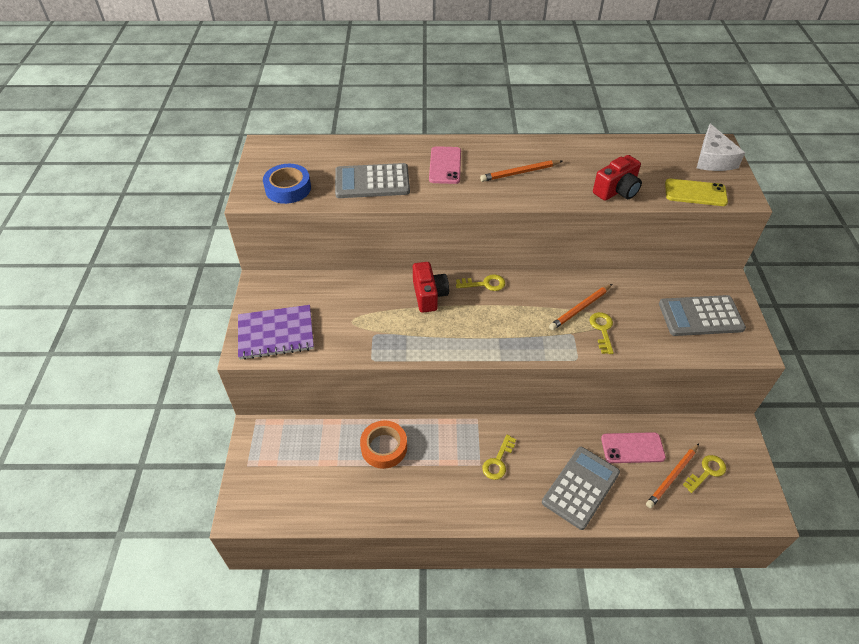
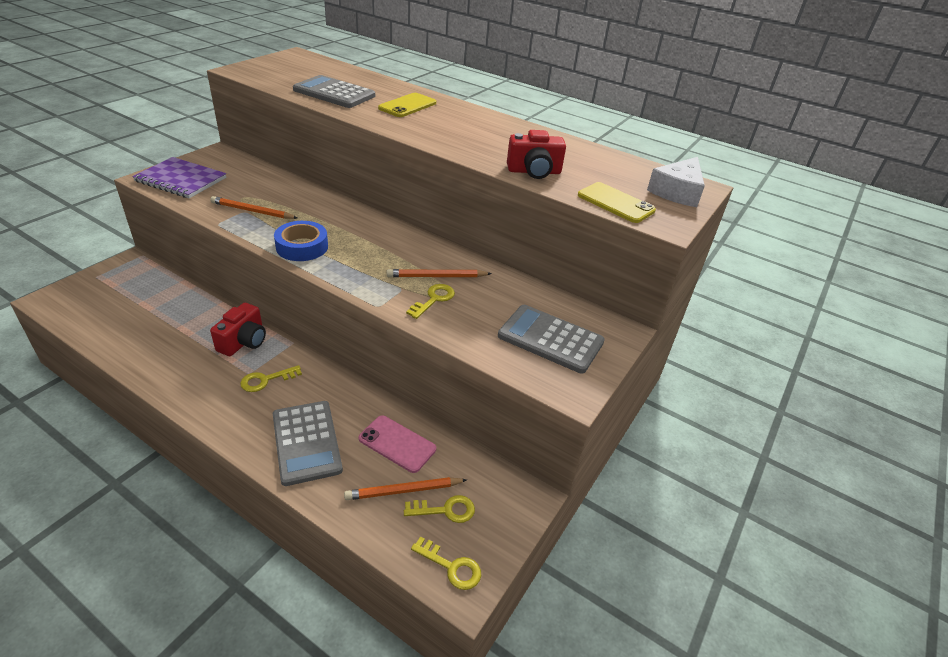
camera: 30 degrees right, 10 degrees down
(288, 188) = (269, 75): blue tape -> blue tape (302, 247)
(384, 447) = (197, 319): orange tape -> none
(429, 295) = (323, 210): red camera -> red camera (243, 342)
(445, 165) = (407, 106): pink phone -> yellow phone
(484, 284) = (379, 224): yellow key -> yellow key (451, 567)
(520, 173) = (463, 131): orange pencil -> orange pencil (252, 211)
(580, 487) = (306, 442): grey calculator -> grey calculator turned 90 degrees clockwise

